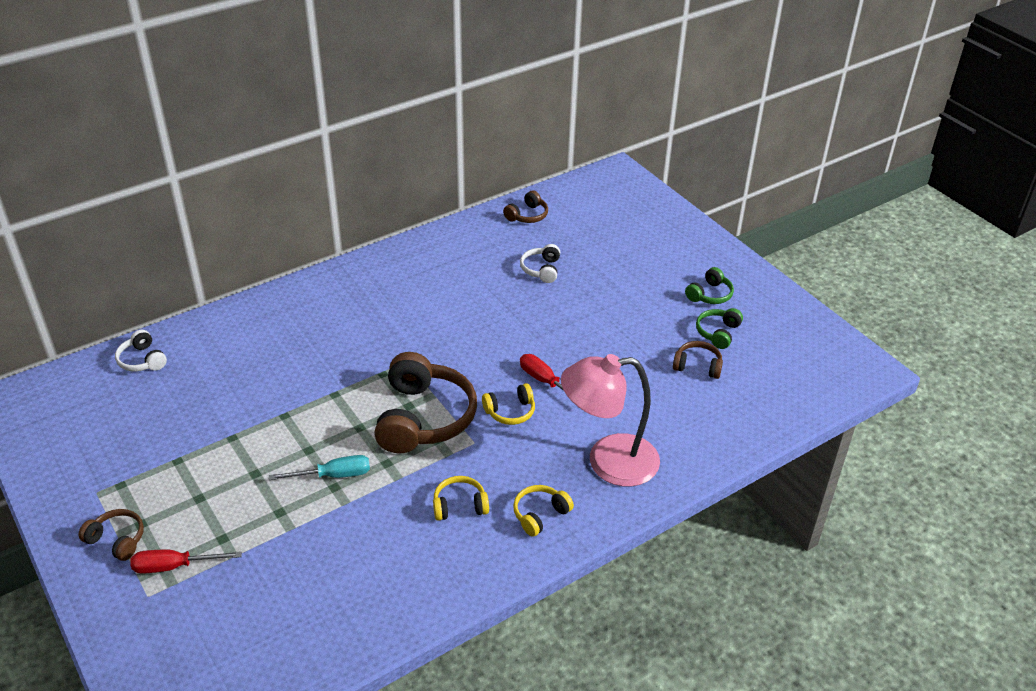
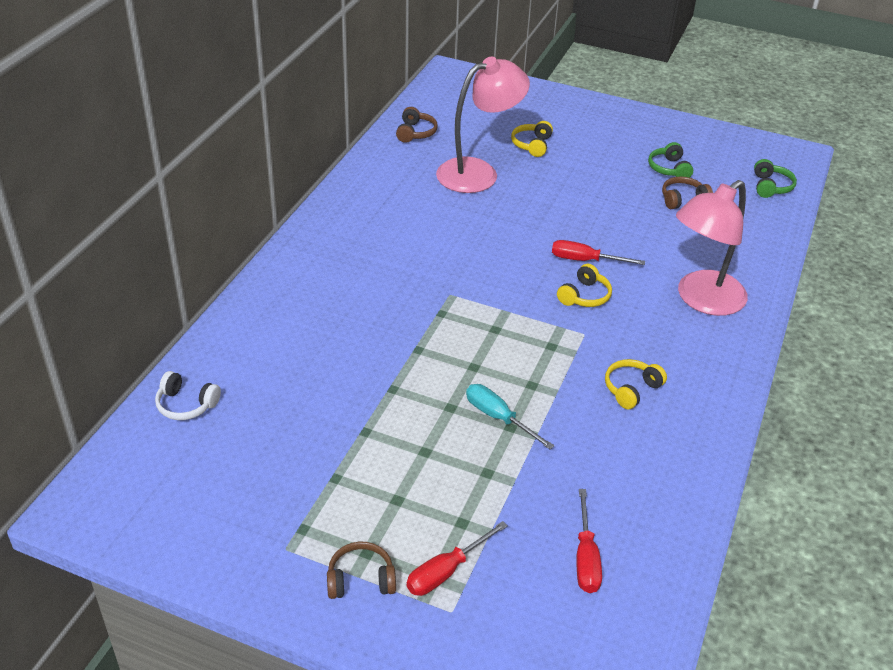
camera: 35 degrees left, 0 degrees up
(276, 613) = (585, 557): none -> red screwdriver
(333, 475) = (498, 418): turquoise screwdriver -> turquoise screwdriver turned 90 degrees counterclockwise
(424, 418) = (520, 333): brown headphones -> none
(540, 514) = (699, 365): yellow headphones -> yellow headphones (532, 145)
(541, 269) = (478, 172): white headphones -> pink lamp
(709, 294) = (631, 142): green headphones -> green headphones (770, 186)

